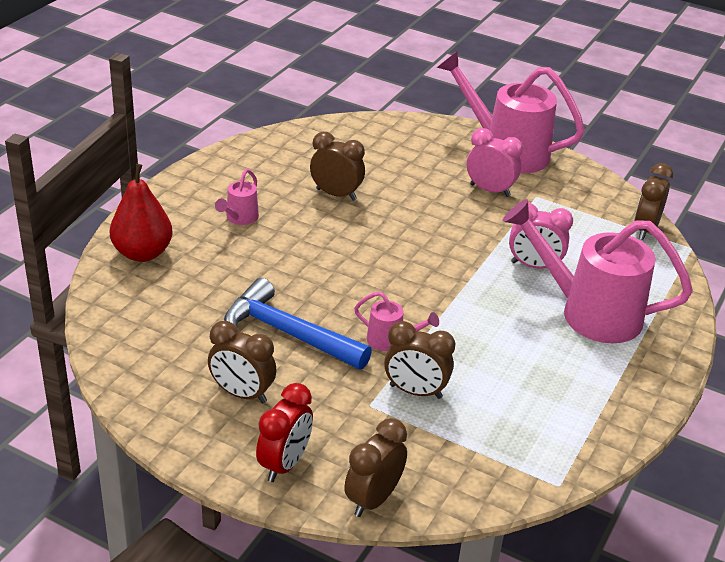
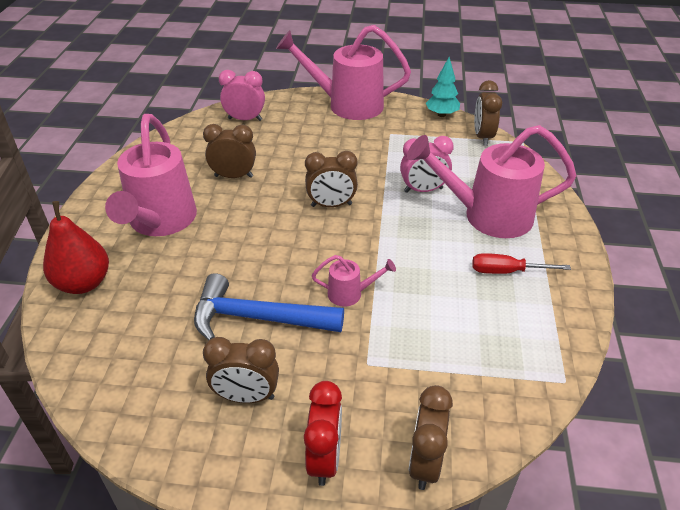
camera: 20 degrees left, 5 degrees up
(239, 218) = (160, 222): pink watering can -> pink watering can, size x2.26
(415, 392) = (398, 335): brown clock -> brown clock (331, 205)
(490, 190) = (353, 138): pink clock -> pink clock (245, 119)
(570, 372) = (506, 271): none -> red screwdriver
(612, 191) = (441, 115): none -> turquoise tree

